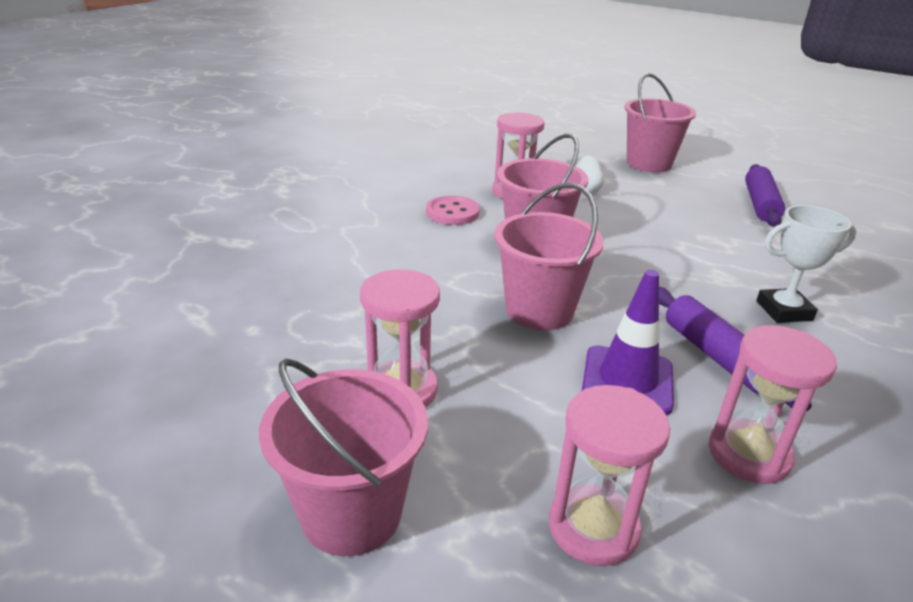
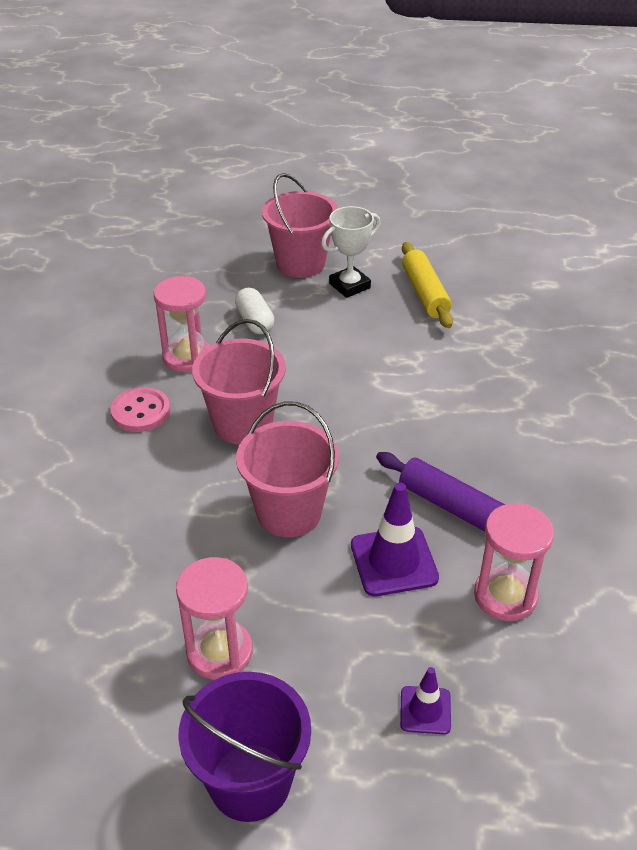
camera: 25 degrees left, 10 degrees up
(351, 513) = (250, 782): pink bucket -> purple bucket
(593, 528) = (425, 710): pink hourglass -> purple traffic cone
(760, 204) = (425, 293): purple rolling pin -> yellow rolling pin
(784, 311) = (485, 431): white trophy -> white trophy (349, 286)

